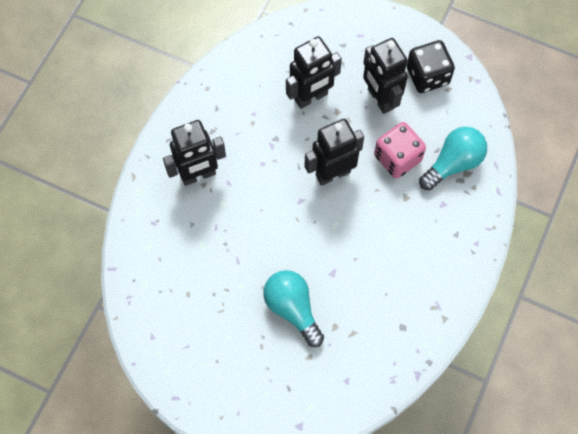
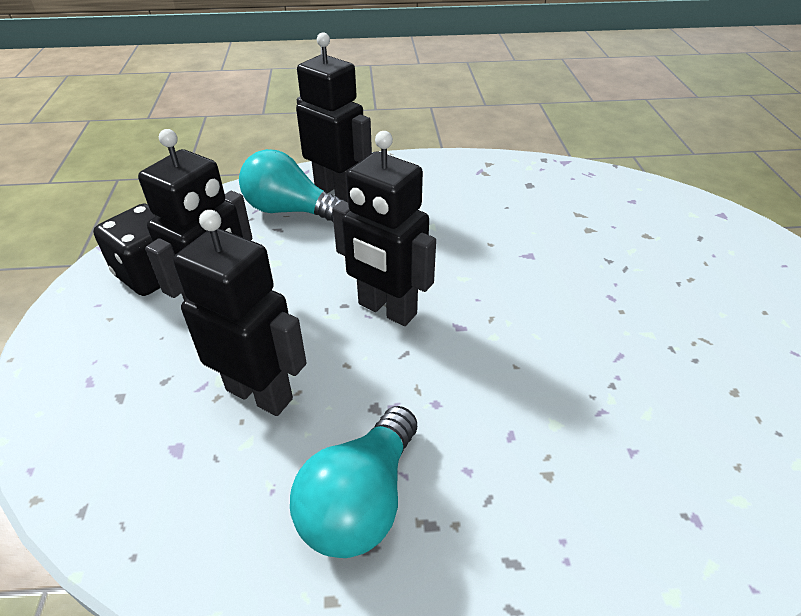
camera: 120 degrees left, 25 degrees down
(198, 175) = (539, 494): black robot -> black robot (337, 191)
(292, 309) = (613, 270): turquoise light bulb -> turquoise light bulb (361, 500)
(397, 158) = (314, 257): pink dice -> none

